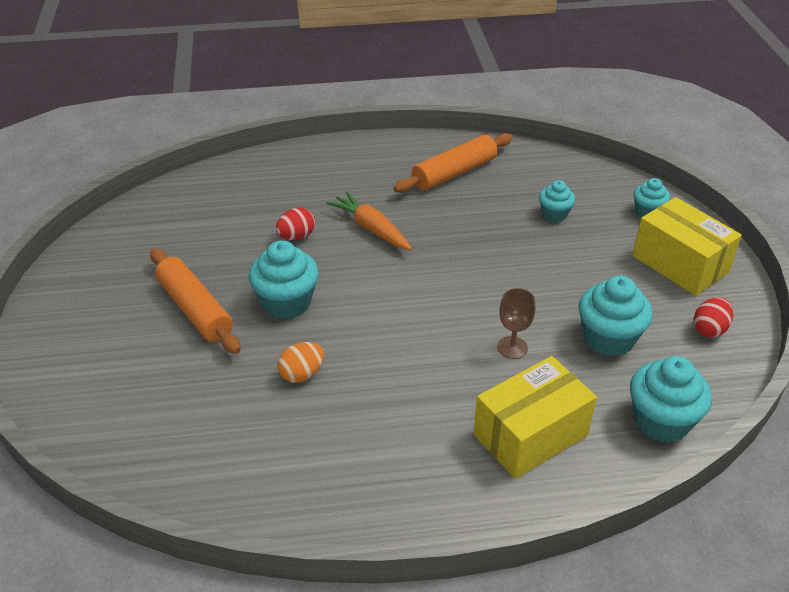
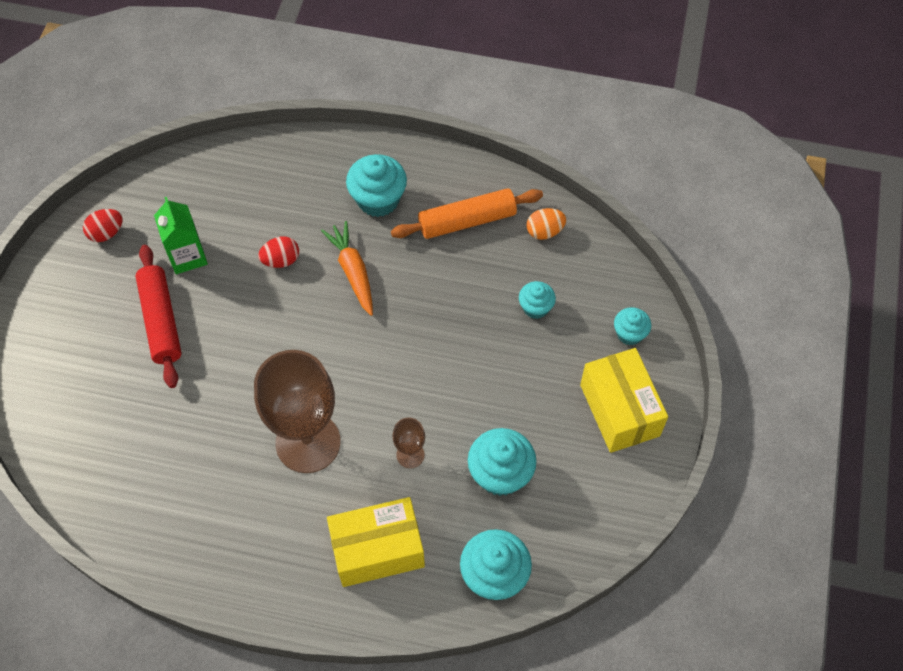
camera: 20 degrees right, 20 degrees up
(195, 309) = (161, 321): orange rolling pin -> red rolling pin
(199, 255) = (187, 256): none -> green carton
(286, 302) = (240, 338): turquoise cupcake -> turquoise cupcake (378, 199)
(302, 374) = (221, 423): orange egg -> orange egg (544, 231)
(403, 366) = (308, 442): none -> brown goblet
(709, 329) = (598, 495): red egg -> red egg (106, 233)

